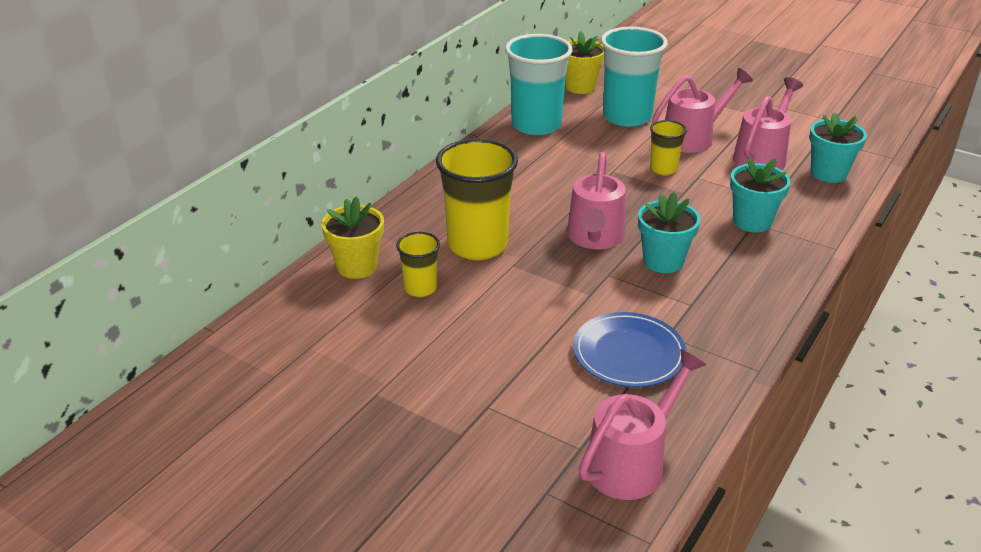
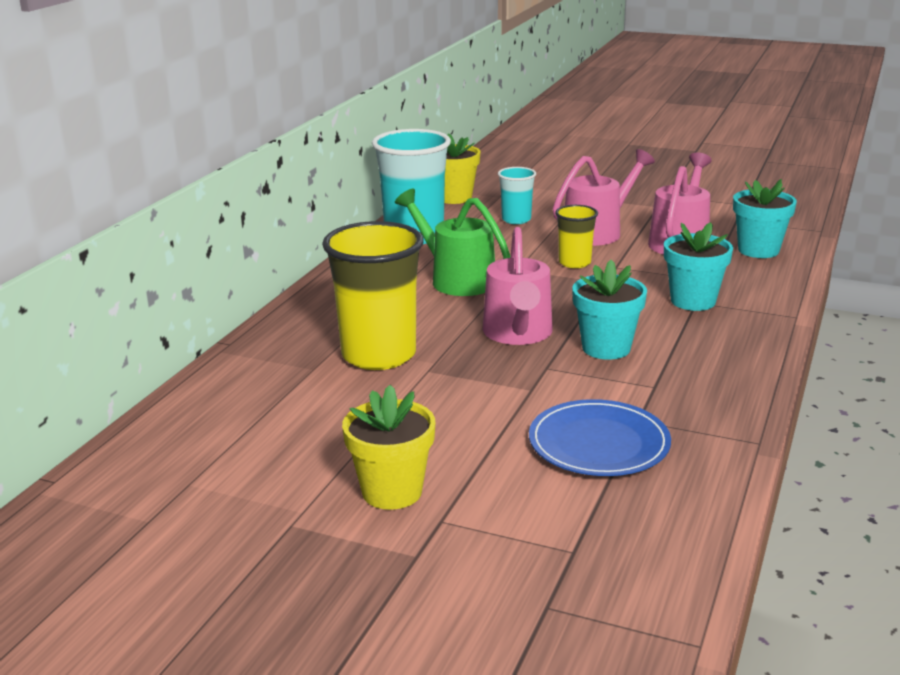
camera: 10 degrees left, 10 degrees down
(357, 266) = (232, 391): yellow flower pot -> yellow flower pot (392, 492)
(420, 288) = (319, 406): yellow cup -> none
(559, 175) = (456, 279): none -> green watering can
(627, 117) = (516, 219): turquoise cup -> turquoise cup, size x0.52
(632, 462) = (644, 557): pink watering can -> none

